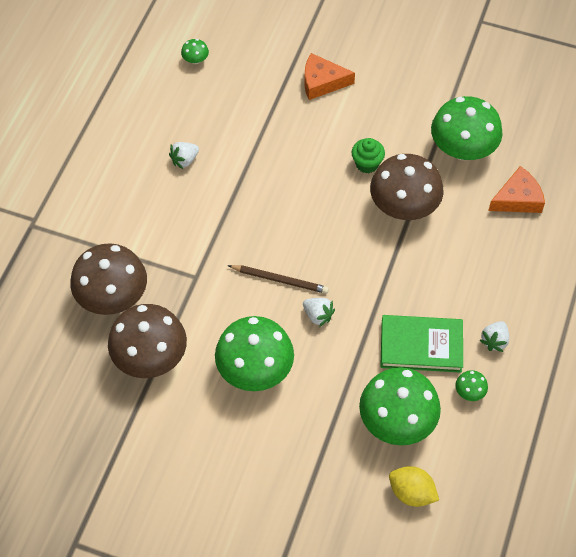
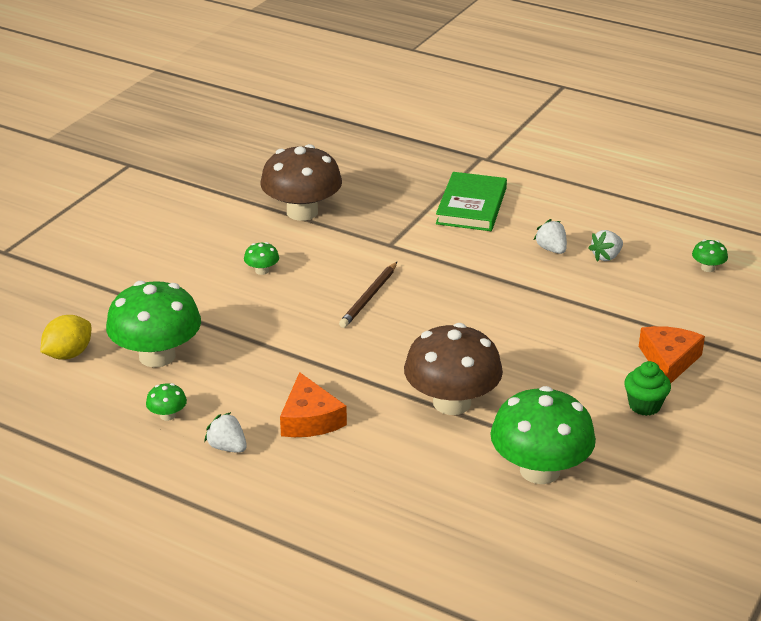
camera: 100 degrees right, 25 degrees down
(112, 296) = (381, 196): brown mushroom -> none
(255, 369) = (262, 271): green mushroom -> green mushroom, size x0.41
(318, 315) = (313, 318): white strawberry -> white strawberry (606, 257)
(367, 164) = (526, 381): green cupcake -> green cupcake (644, 405)
(421, 346) = (244, 387): green book -> green book (471, 206)
(517, 199) = (442, 509): orange cheese -> orange cheese (310, 419)

